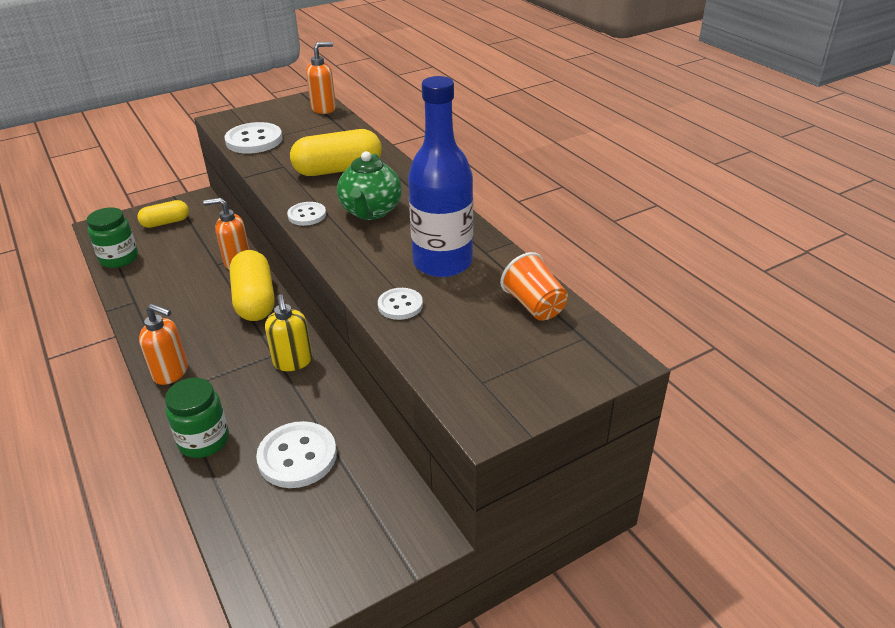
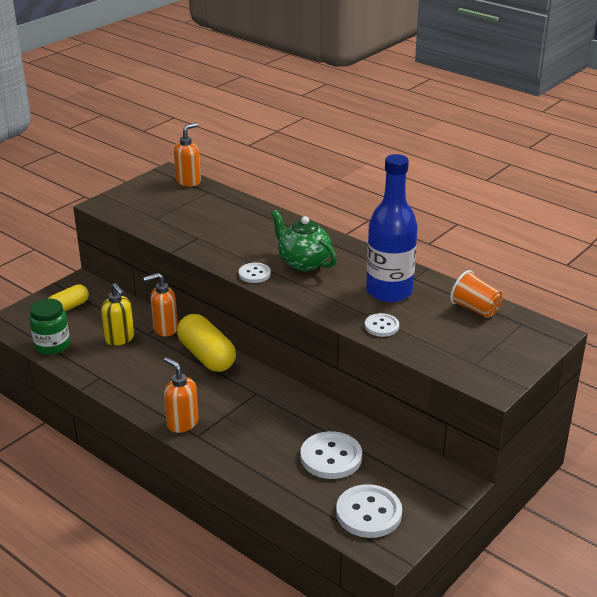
camera: 20 degrees left, 5 degrees down
(171, 373) = (182, 423): orange soap dispenser -> orange soap dispenser turned 135 degrees counterclockwise
(204, 440) = (250, 463): green jar -> none
(254, 140) = (151, 219): white button -> white button (368, 513)
(293, 362) = (276, 395): yellow soap dispenser -> yellow soap dispenser (120, 339)
(338, 170) = (248, 234): yellow capsule -> none
(371, 211) = (303, 263): green teapot -> green teapot turned 150 degrees clockwise

